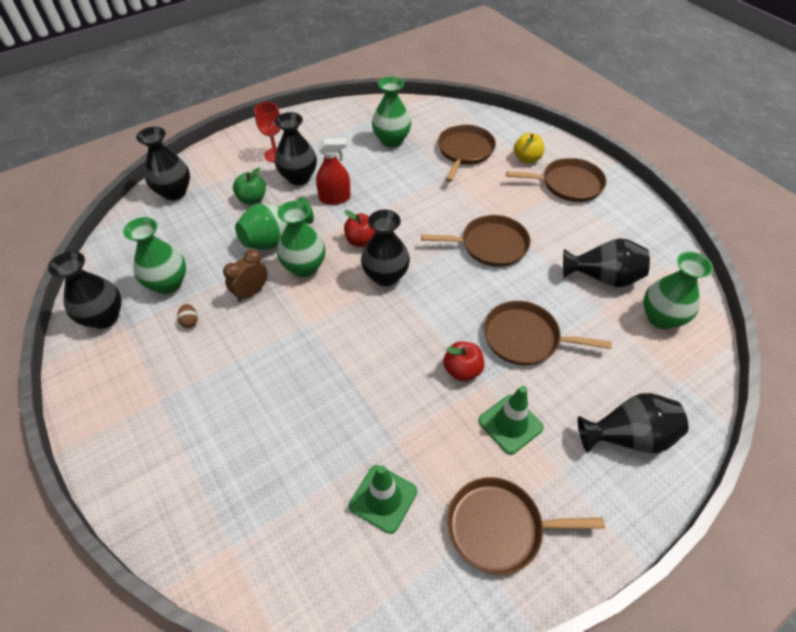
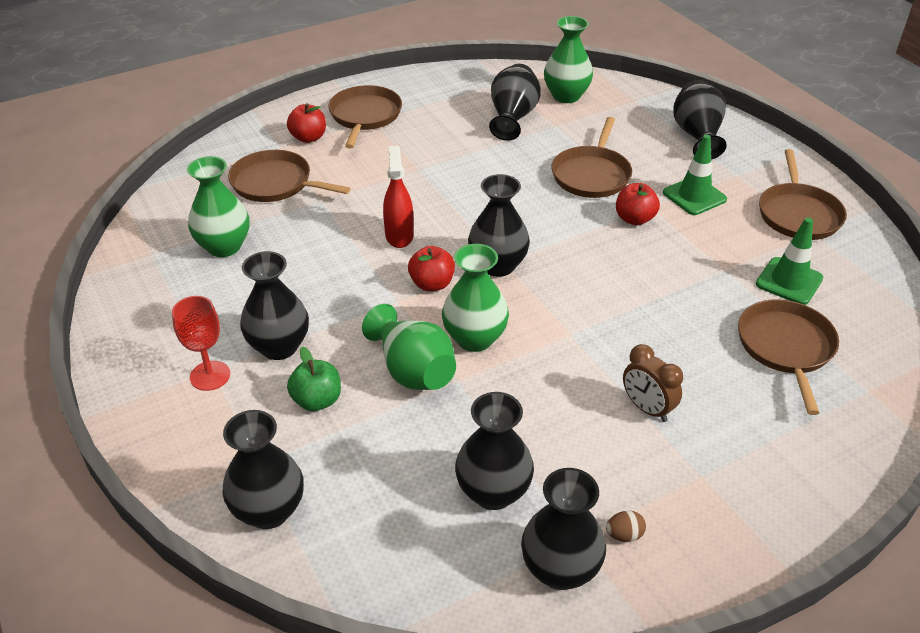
camera: 85 degrees left, 10 degrees down
(168, 283) = (493, 492): green vase -> black vase
(190, 321) = (568, 456): brown egg -> brown egg (624, 535)
(251, 292) = (517, 392): brown clock -> brown clock (647, 408)
(335, 198) = (339, 307): red spray bottle -> red spray bottle (399, 235)
(490, 245) = (456, 182): brown pan -> brown pan (786, 347)
(526, 159) = (308, 138): yellow apple -> red apple

